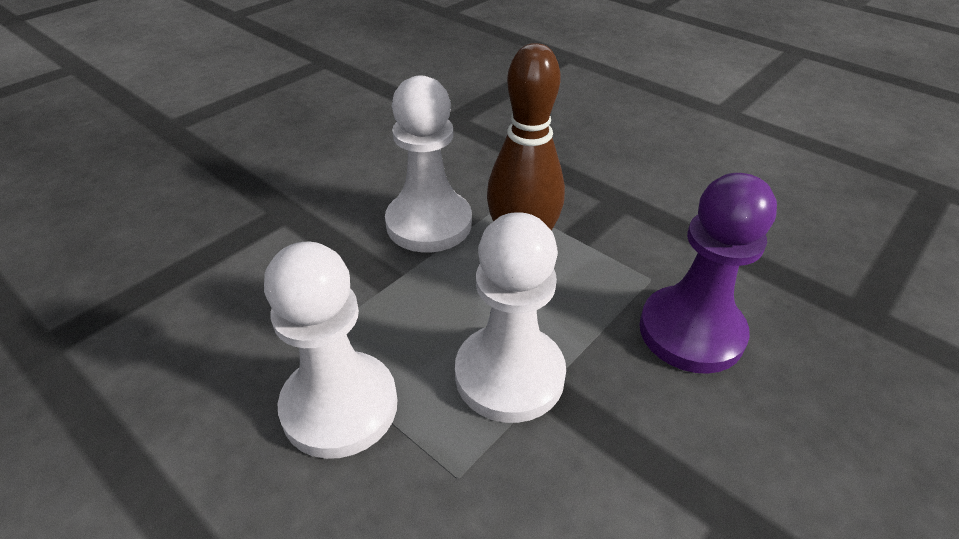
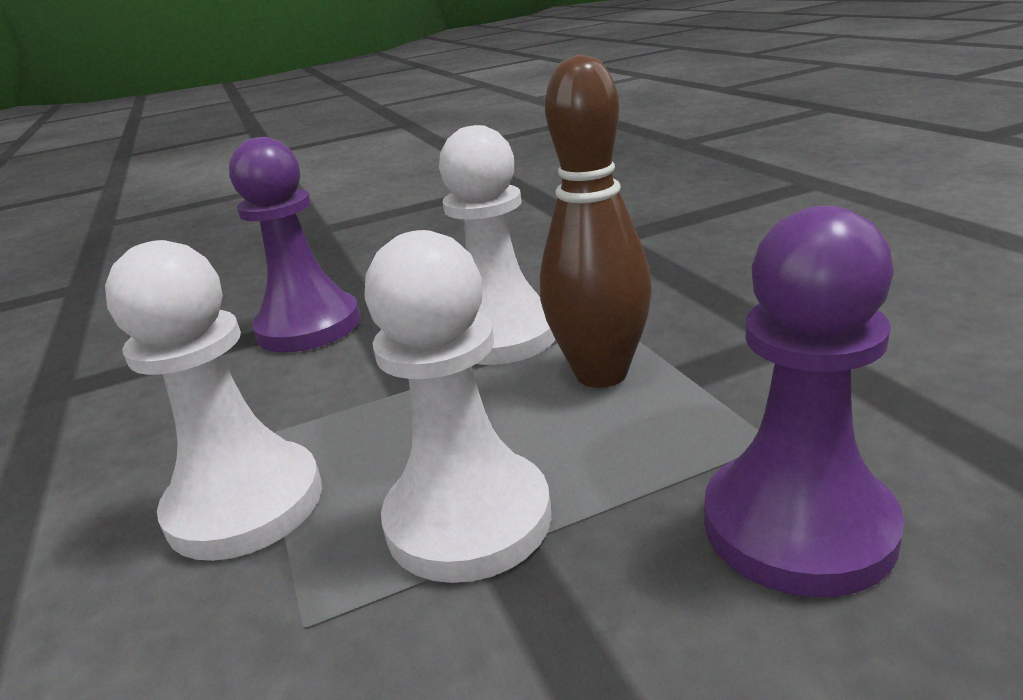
camera: 30 degrees right, 15 degrees down
(254, 238) = (309, 326): none -> purple pawn

